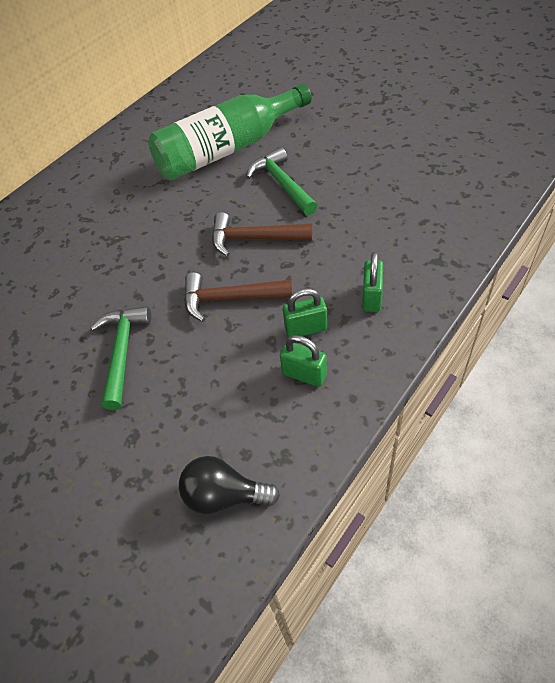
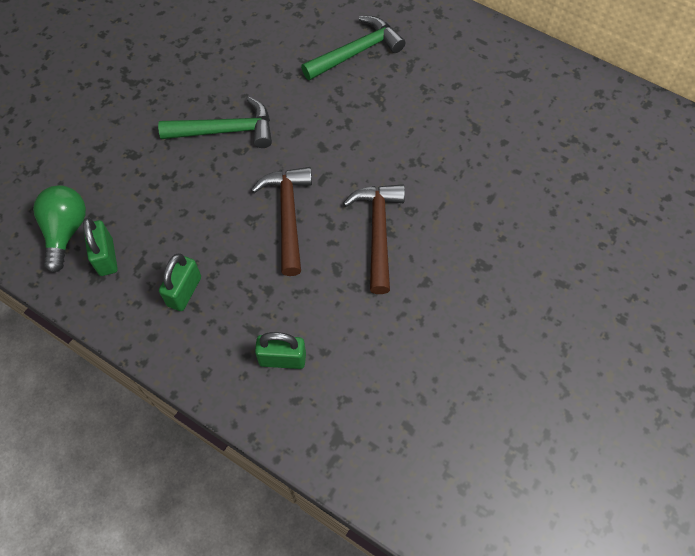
camera: 80 degrees right, 10 degrees up
(224, 495) = (66, 231): black light bulb -> green light bulb
(228, 149) = (541, 190): green bottle -> none
(282, 184) = (475, 257): green hammer -> green hammer (356, 52)
(306, 328) = (242, 291): green padlock -> green padlock (106, 257)

